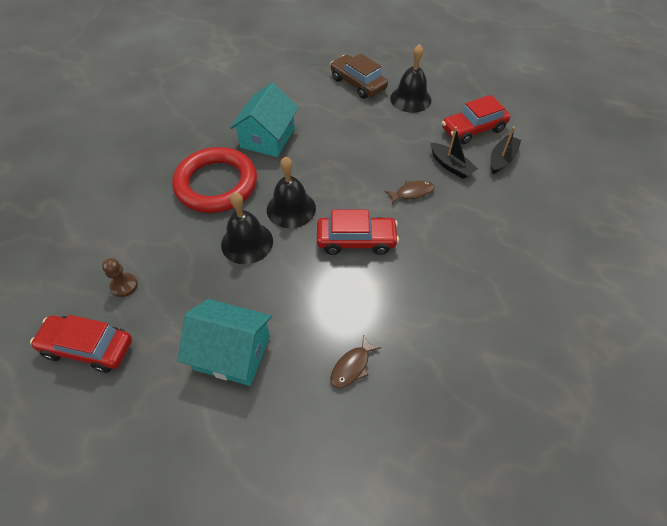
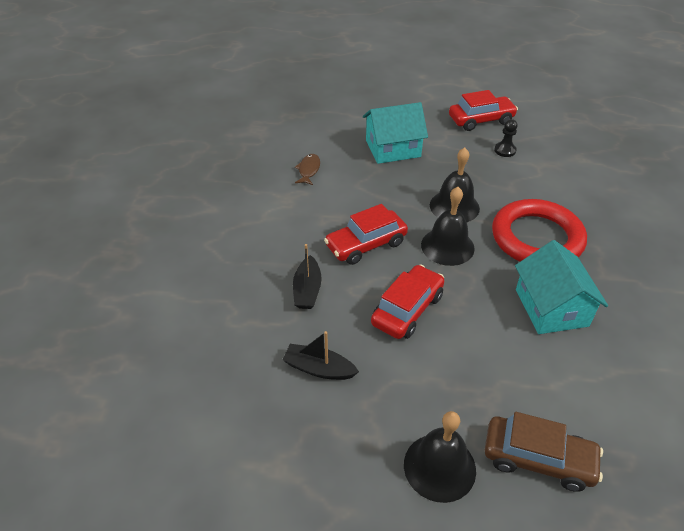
camera: 150 degrees right, 10 degrees down
(124, 285) = (505, 150): brown pawn -> black pawn
(412, 192) = (344, 313): brown fish -> none
(473, 129) = (316, 448): red car -> red car (407, 309)
(502, 159) = (257, 411): black boat -> black boat (307, 290)

